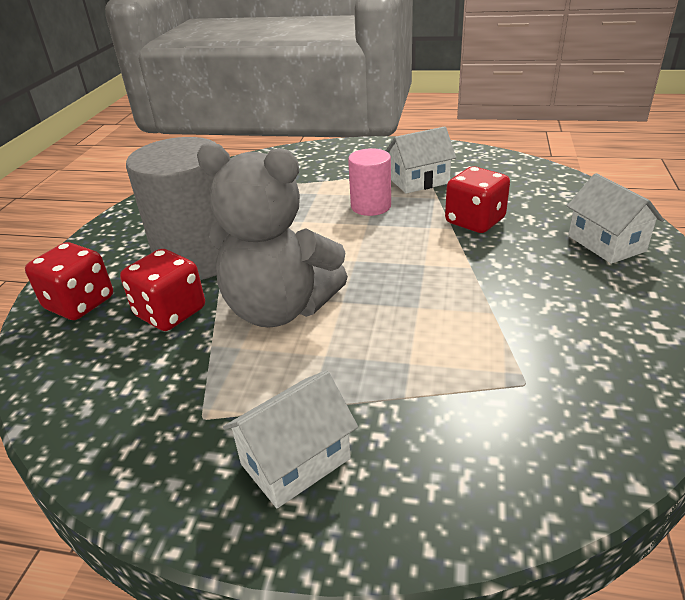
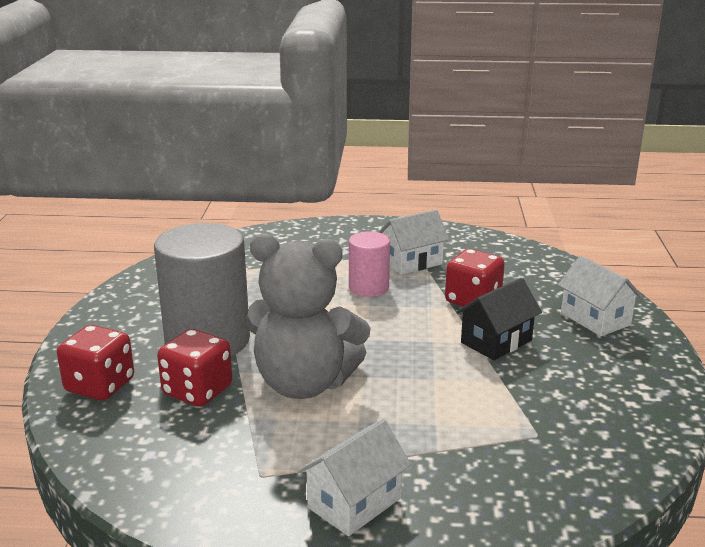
camera: 10 degrees left, 10 degrees down
(493, 266) = (496, 341): none -> black house

